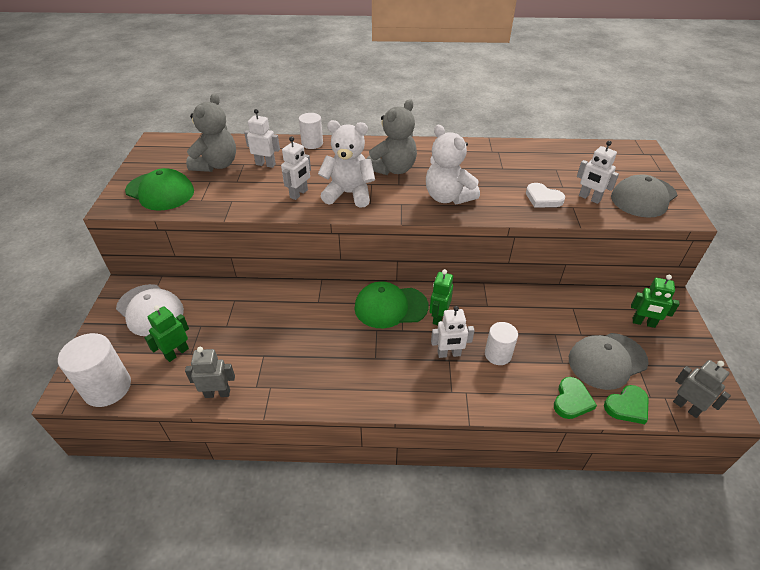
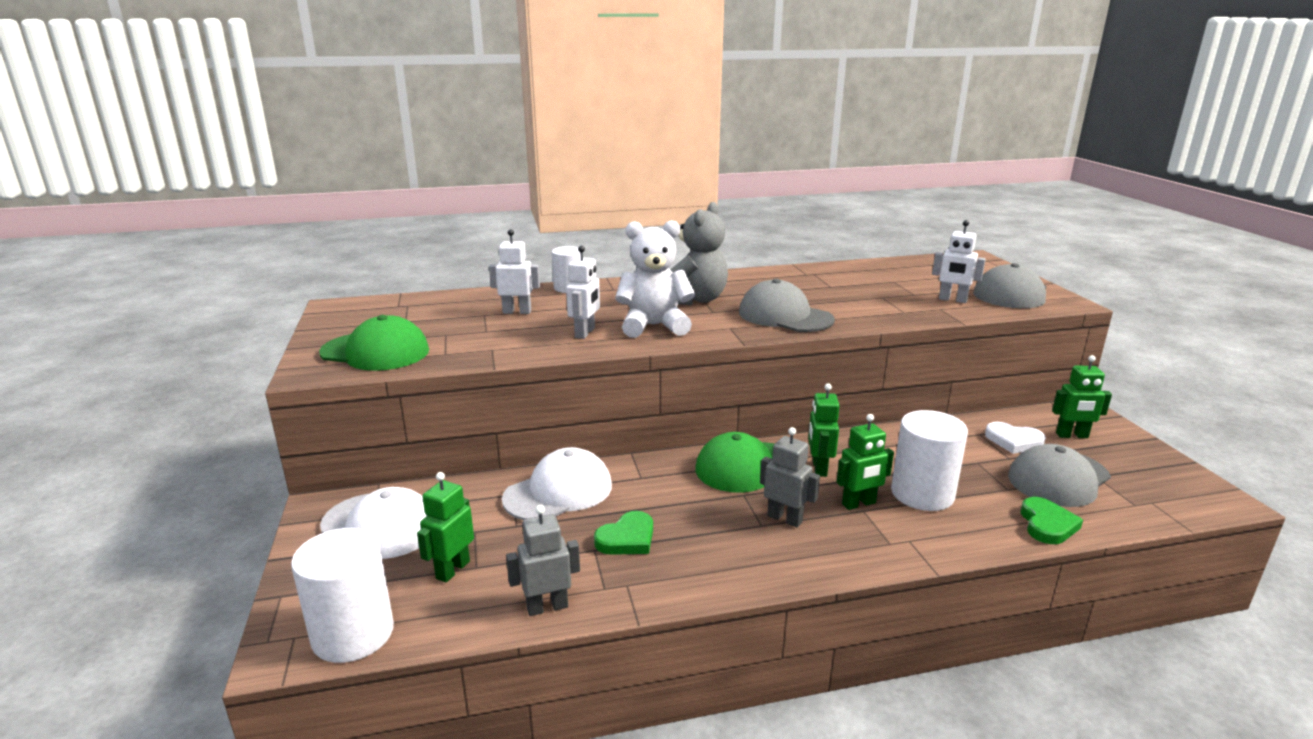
camera: 15 degrees left, 20 degrees down
(216, 165) = (445, 319): grey teddy bear -> none
(262, 304) = (558, 492): none -> white cap
(448, 197) = (785, 316): white teddy bear -> grey cap
(449, 354) = (859, 504): white robot -> green robot
(498, 354) = (922, 494): white cylinder -> white cylinder, size x1.59
(543, 198) = (900, 305): white heart -> white heart (1013, 441)
(627, 406) = (1116, 518): green heart -> green heart (627, 538)
(686, 407) = (1183, 507): grey robot -> grey robot (785, 518)

